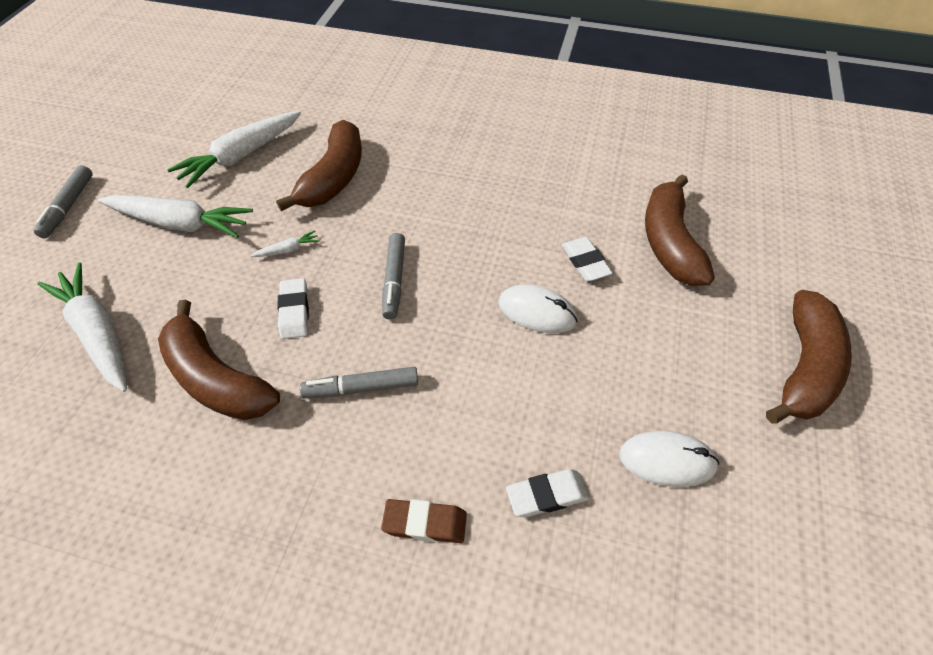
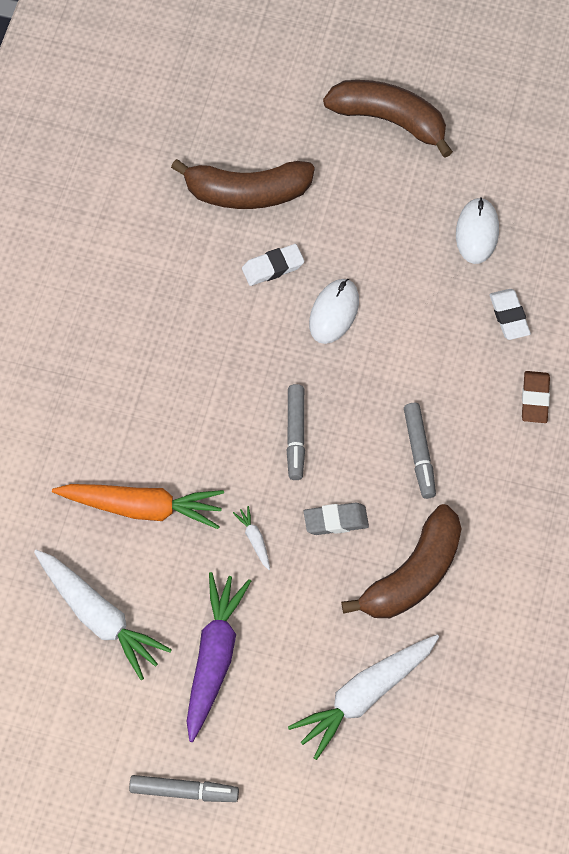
camera: 90 degrees left, 10 degrees up
(180, 224) = (214, 658): white carrot -> purple carrot
(294, 311) = (336, 521): white eraser -> grey eraser
(334, 178) = (142, 508): brown banana -> orange carrot
(394, 280) = (296, 435): grey marker -> grey marker turned 90 degrees clockwise

